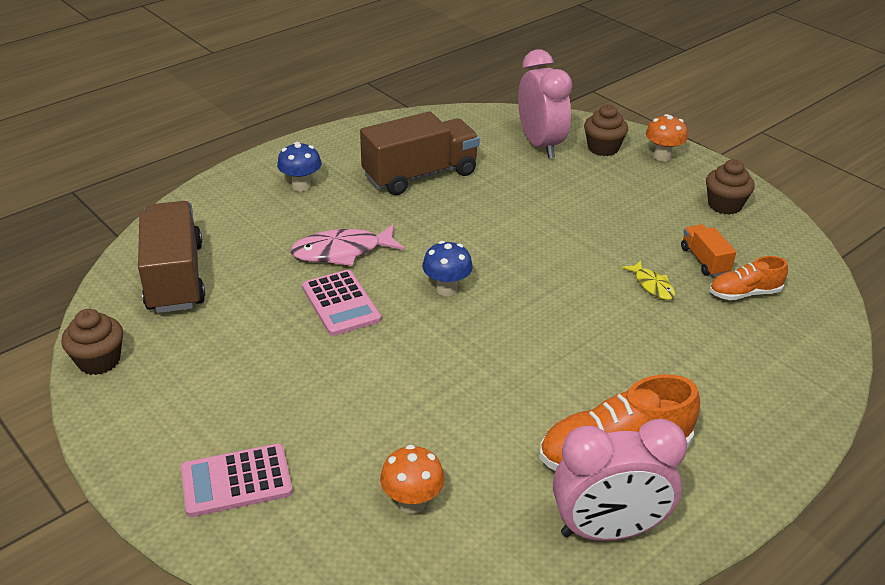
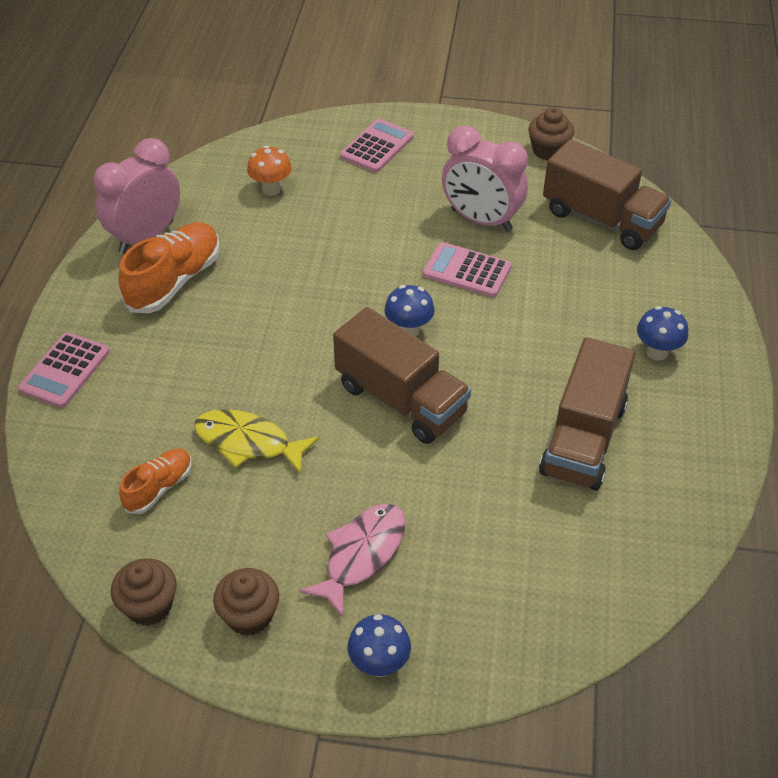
camera: 140 degrees right, 10 degrees up
(342, 252) = (527, 311): pink fish -> pink fish (361, 554)
(509, 252) = (401, 399): none -> brown truck
(540, 145) = (528, 579): pink clock -> pink clock (481, 220)
(603, 148) = (458, 628): brown cupcake -> brown cupcake (149, 606)
(652, 285) = (248, 442): yellow fish -> yellow fish, size x1.77
(662, 156) = (379, 664): orange mushroom -> blue mushroom
(704, 260) = (220, 507): orange truck -> none
(784, 425) = (65, 370): none -> pink calculator

